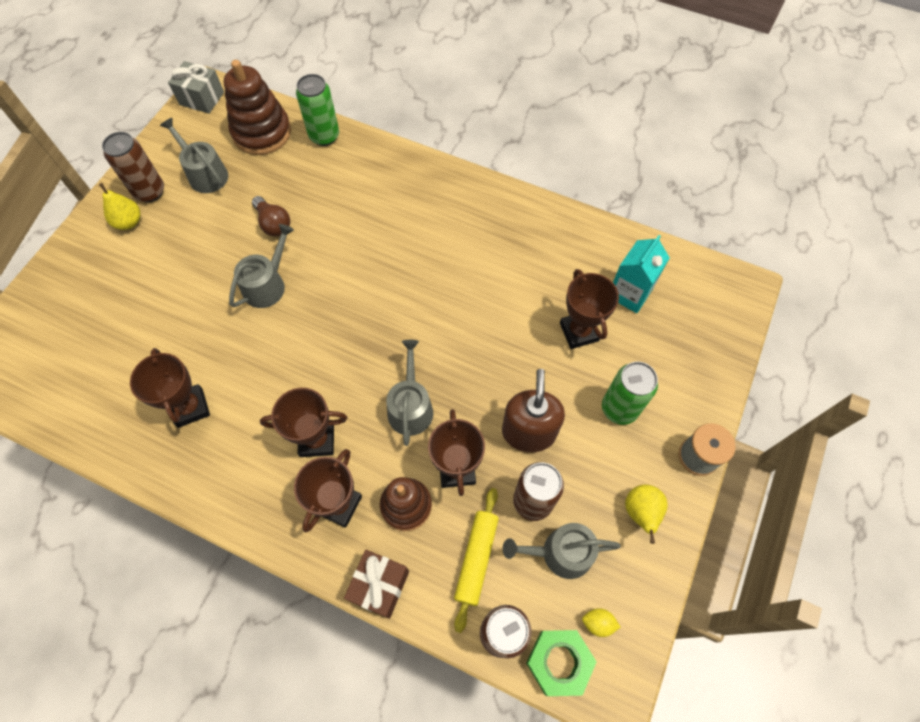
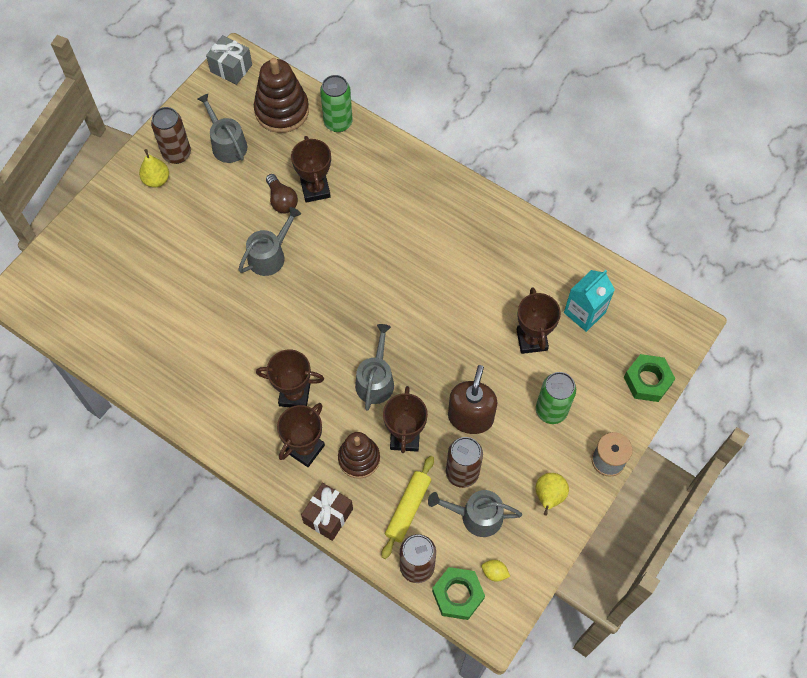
camera: 10 degrees right, 0 degrees up
(190, 407) = (194, 351): brown trophy -> brown trophy (315, 189)
(717, 357) = (647, 381): none -> green nut

